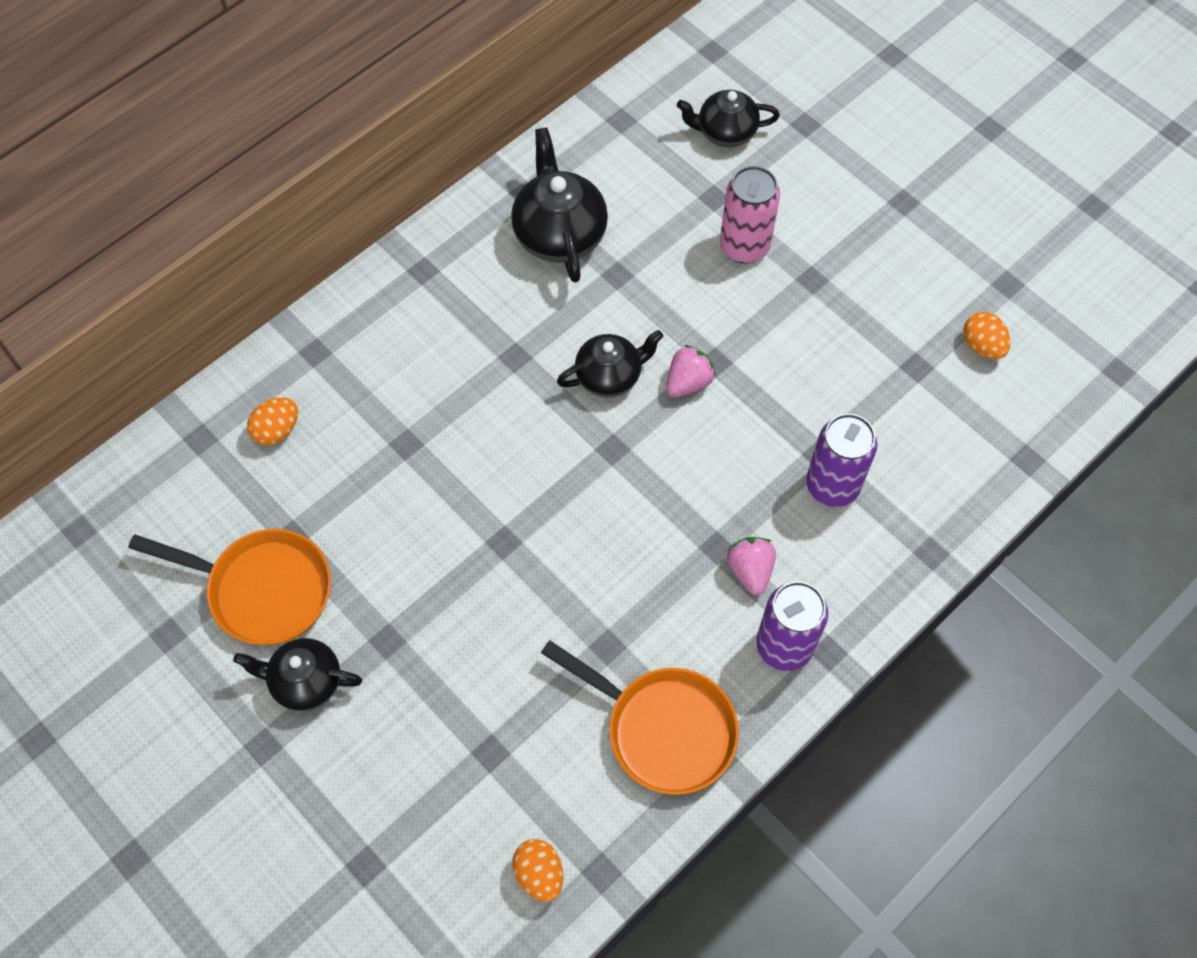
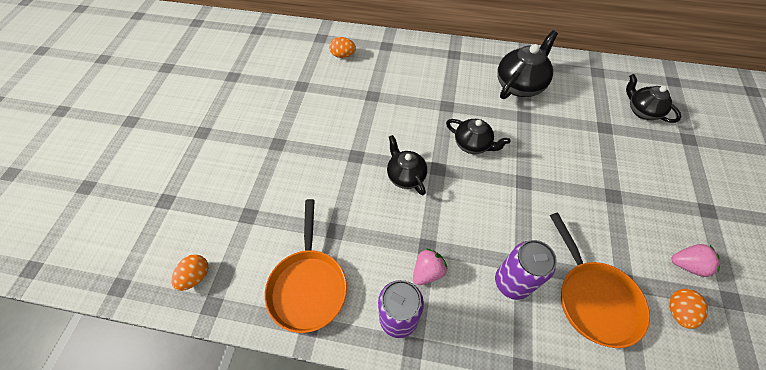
camera: 55 degrees right, 5 degrees down
(262, 589) = (271, 91): orange pan -> orange pan (593, 298)
(305, 682) = (240, 128): black teapot -> black teapot (405, 176)
(688, 382) = (501, 177): pink strawberry -> pink strawberry (687, 265)
(744, 247) = (595, 155): pink can -> none

